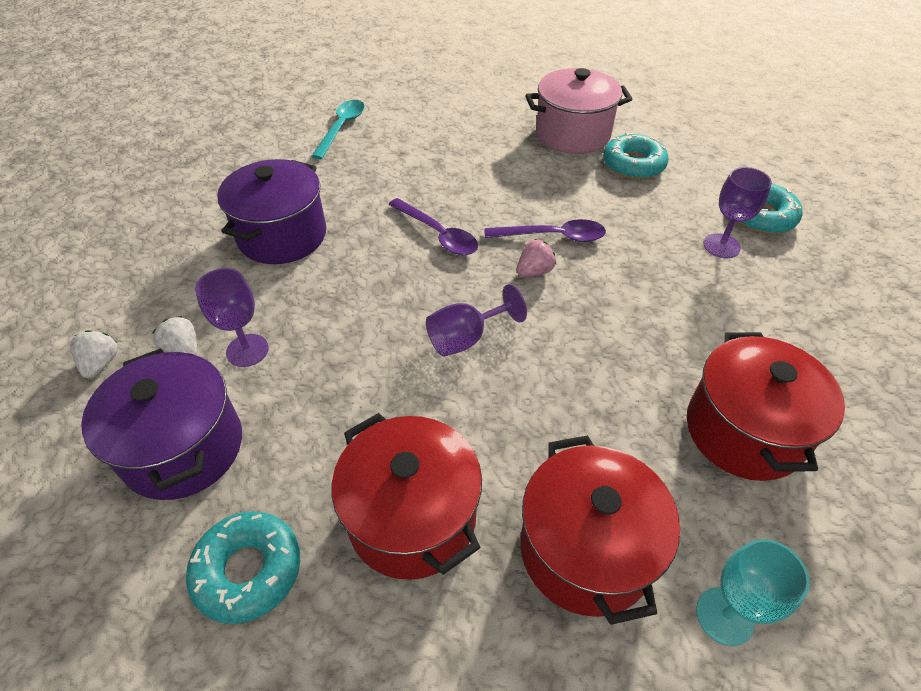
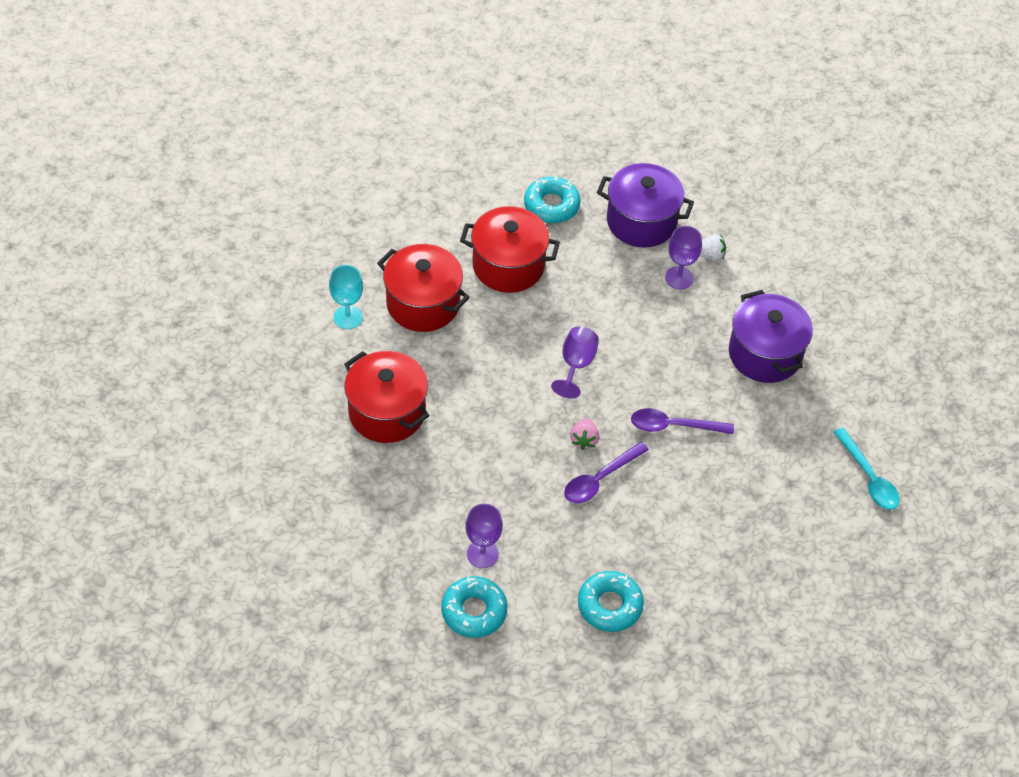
camera: 135 degrees right, 5 degrees up
(101, 363) = (738, 223): white strawberry -> none
(572, 134) = (689, 611): pink pot -> none

